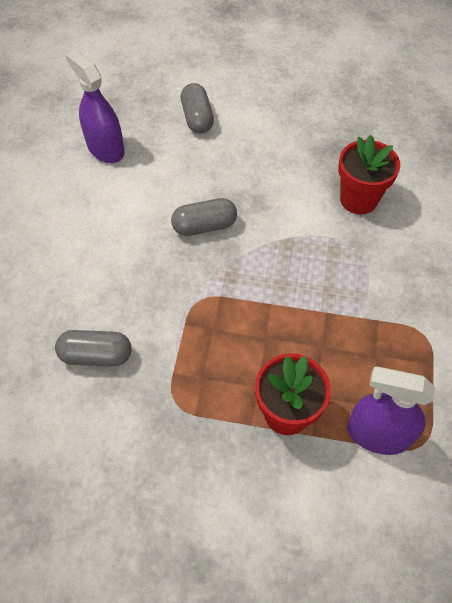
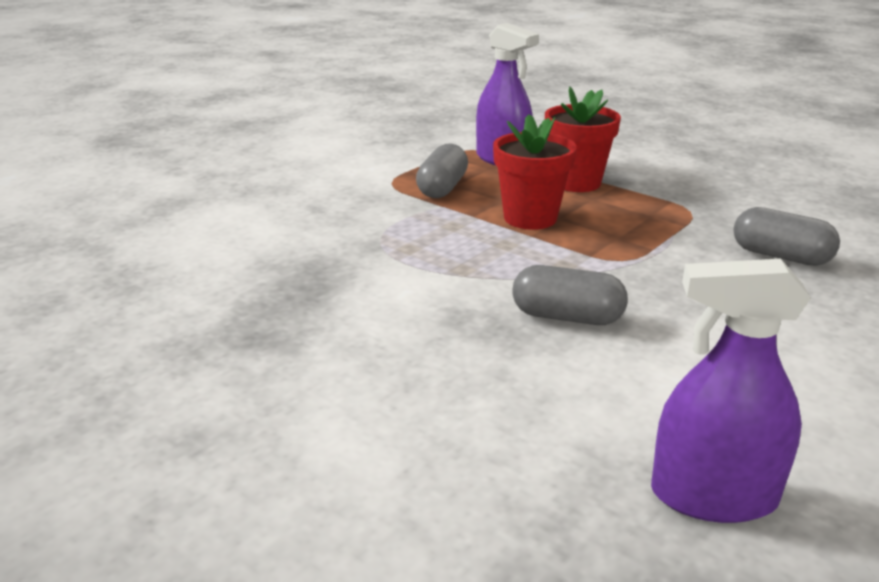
camera: 150 degrees left, 30 degrees down
(105, 149) = (713, 496): purple spray bottle -> purple spray bottle turned 105 degrees clockwise
(197, 118) = (456, 481): grey capsule -> grey capsule (442, 188)
(358, 199) = (313, 276): red flower pot -> red flower pot (530, 218)

